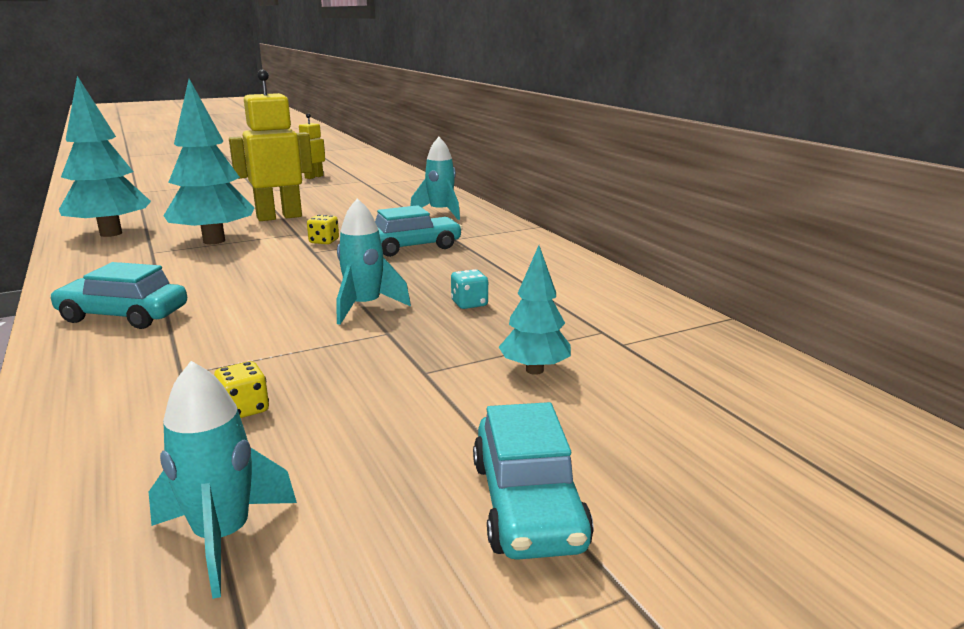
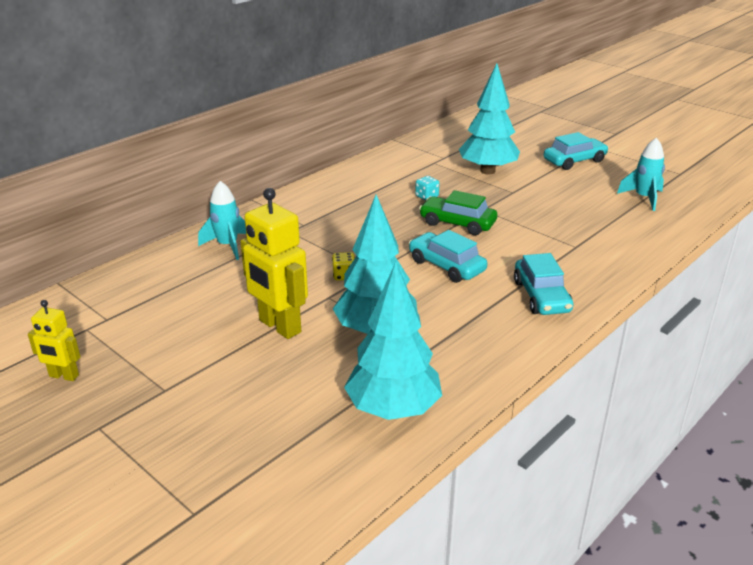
camera: 110 degrees left, 10 degrees up
(244, 409) = (583, 220): yellow dice -> none
(365, 307) = (457, 223): turquoise rocket -> green car
(412, 247) = (335, 235): turquoise car -> turquoise car (446, 266)
(534, 370) = (488, 171): turquoise tree -> turquoise tree, size x1.85

